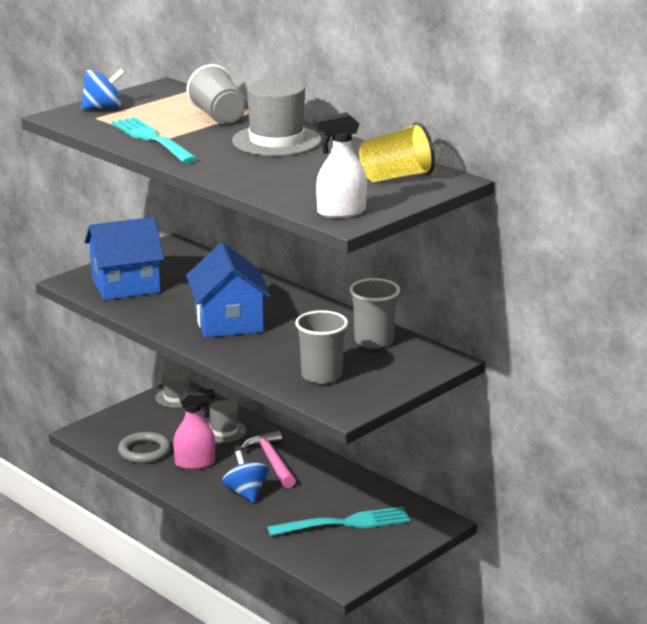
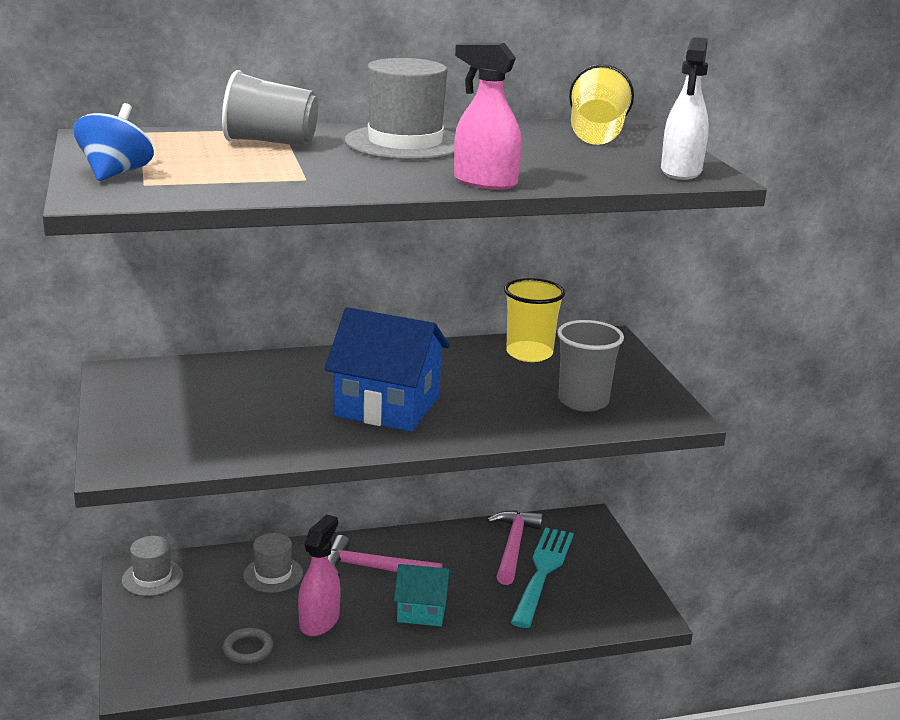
camera: 60 degrees left, 0 degrees up
(126, 285) = (190, 433): blue house -> none
(144, 451) = (248, 649): grey ring -> grey ring, size x0.67
(152, 139) = (293, 180): turquoise fork -> none
(222, 174) = (485, 182): none -> pink spray bottle
(246, 493) = (422, 610): blue spinning top -> turquoise house
(363, 502) = (513, 546): none -> pink hammer
(374, 341) = (529, 353): grey cup -> yellow cup

